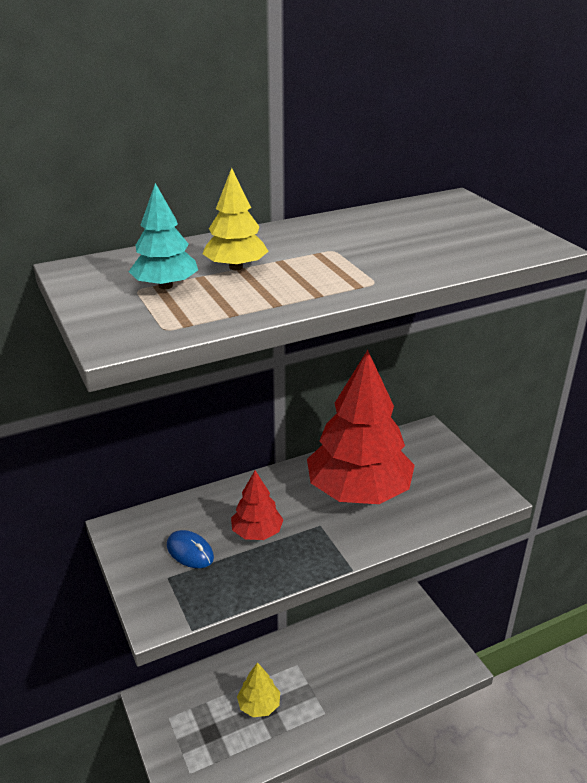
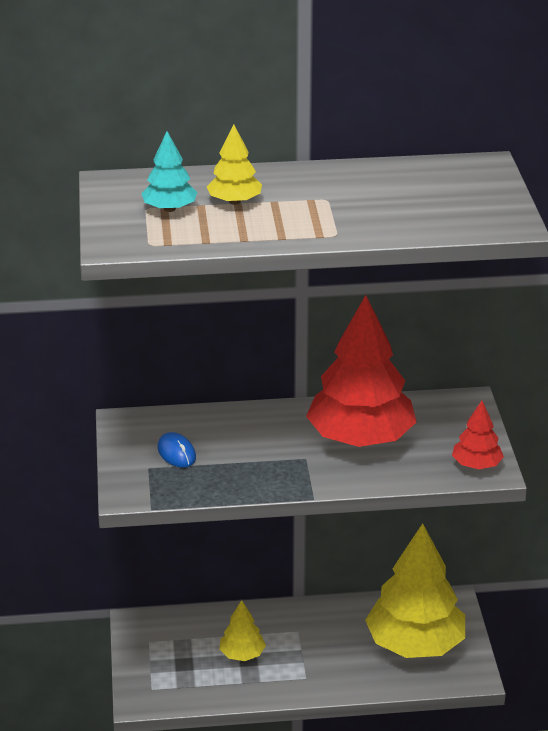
camera: 20 degrees right, 0 degrees up
(257, 532) = (244, 451): red tree -> red tree (476, 465)
(399, 648) = (415, 644): none -> yellow tree

